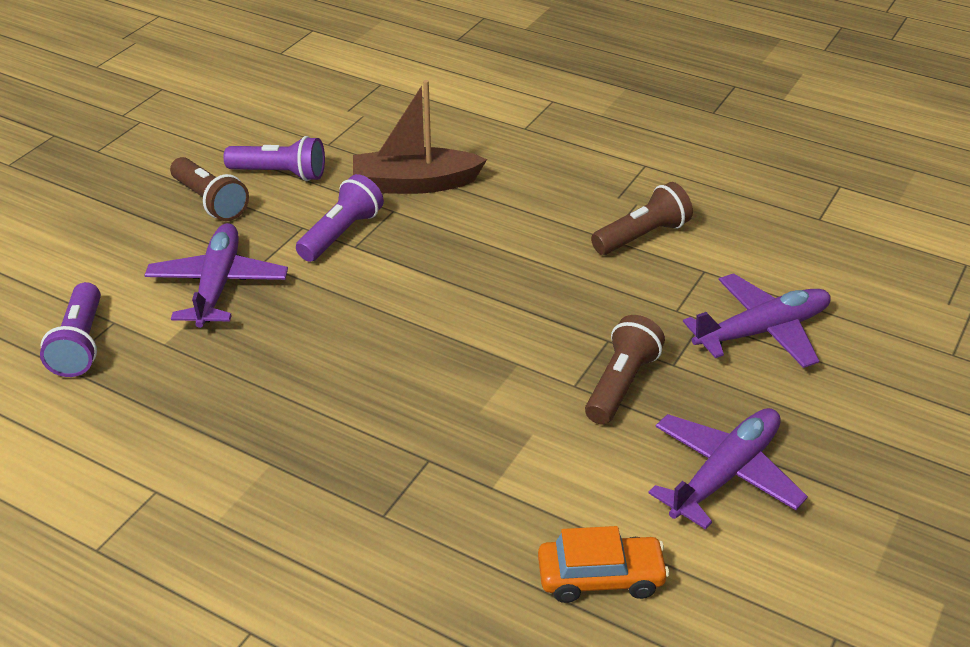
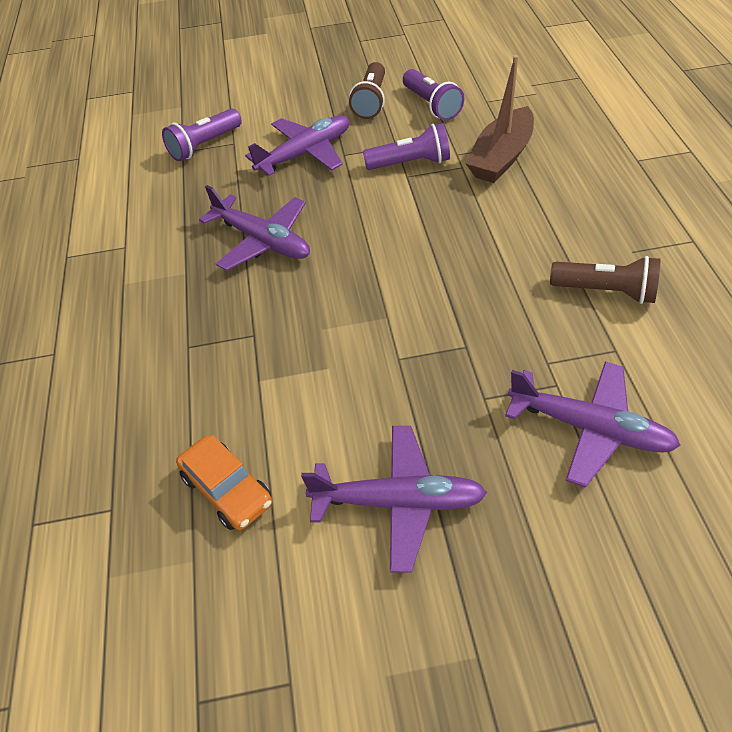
camera: 55 degrees right, 10 degrees up
(304, 384) = (262, 240): none -> purple plane
(415, 184) = (501, 157): brown boat -> brown boat turned 105 degrees counterclockwise
(621, 384) = (427, 382): brown flashlight -> none

